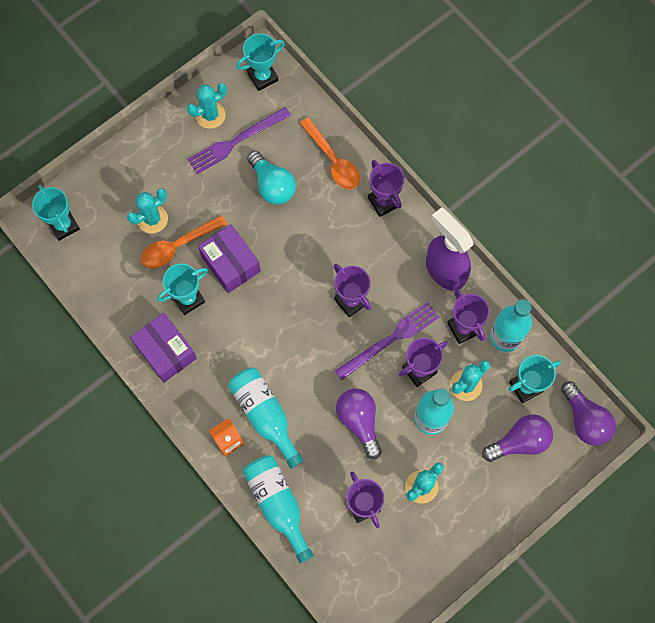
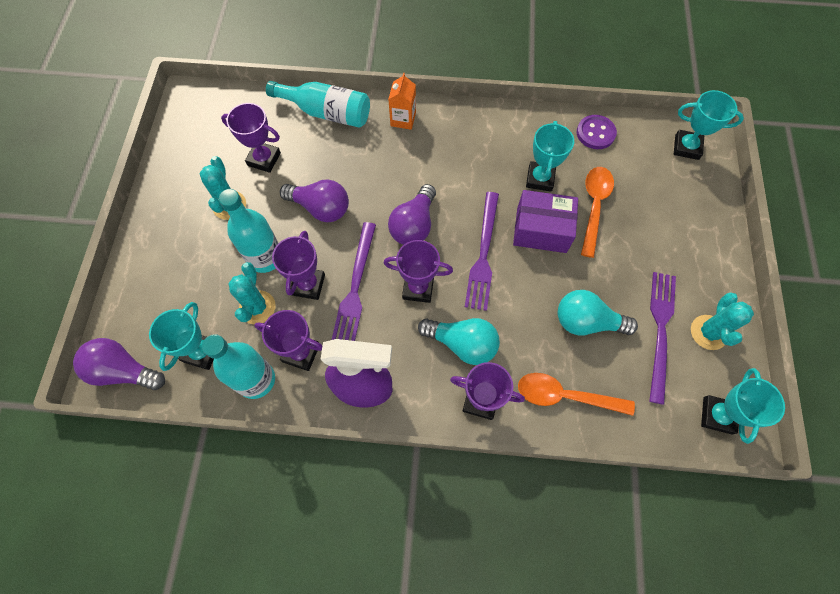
camera: 135 degrees right, 5 degrees down
(108, 294) = (595, 133): none -> purple button
(152, 219) = (637, 208): turquoise cactus -> none
(166, 351) = (511, 133): purple box -> none
(265, 415) = (395, 154): turquoise bottle -> none
(286, 283) = (483, 254): none -> purple fork
(360, 242) = (462, 344): none -> turquoise light bulb
(519, 442) = (172, 303): purple light bulb -> purple light bulb (414, 225)

